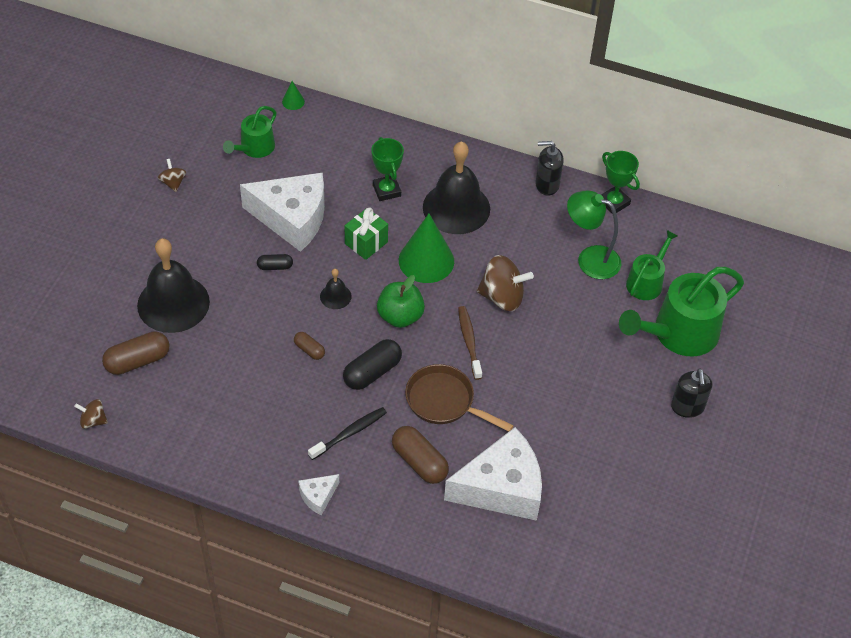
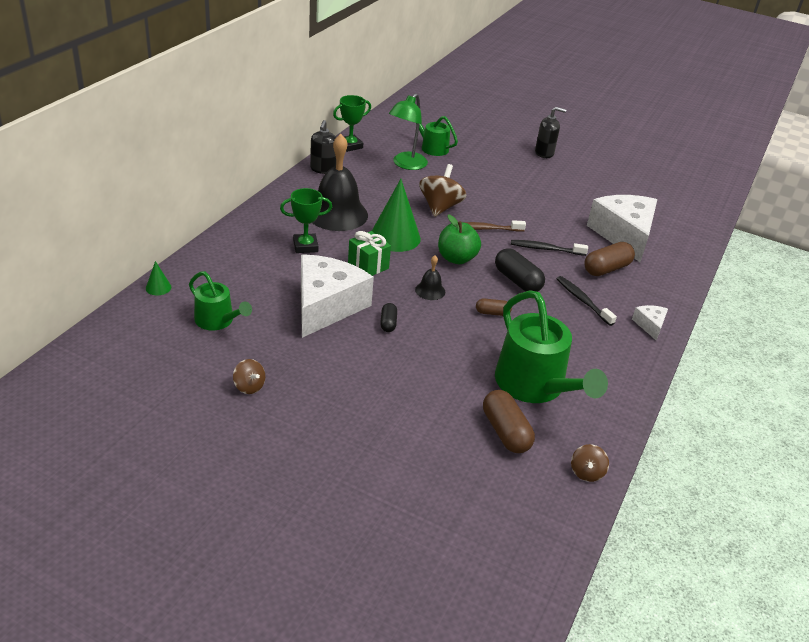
camera: 85 degrees left, 15 degrees down
(173, 183) = (249, 386): brown spinning top -> brown spinning top turned 120 degrees counterclockwise
(173, 303) = (428, 399): black bell -> none
(309, 350) = (492, 313): brown capsule -> brown capsule turned 45 degrees clockwise
(318, 496) = (650, 325): white cheese -> white cheese turned 150 degrees counterclockwise
(444, 401) = (546, 249): brown pan -> black toothbrush
(679, 333) = (480, 144): green watering can -> green watering can (534, 385)

